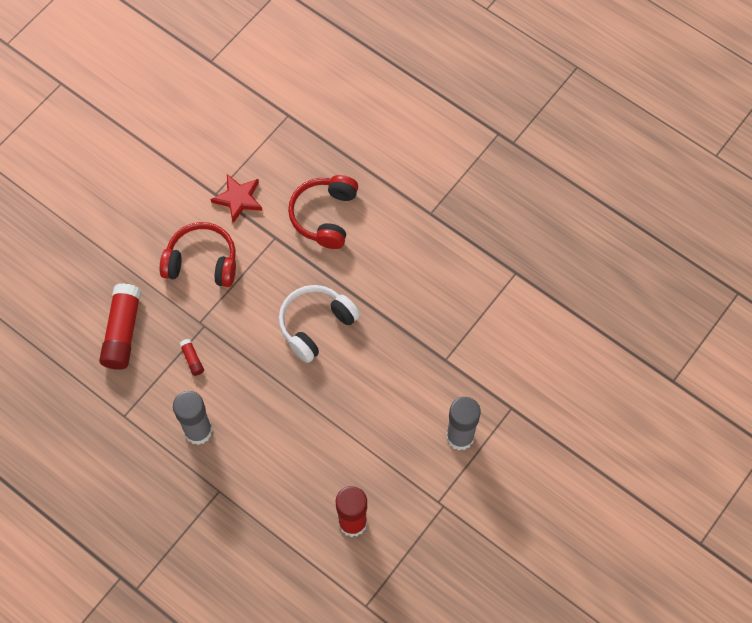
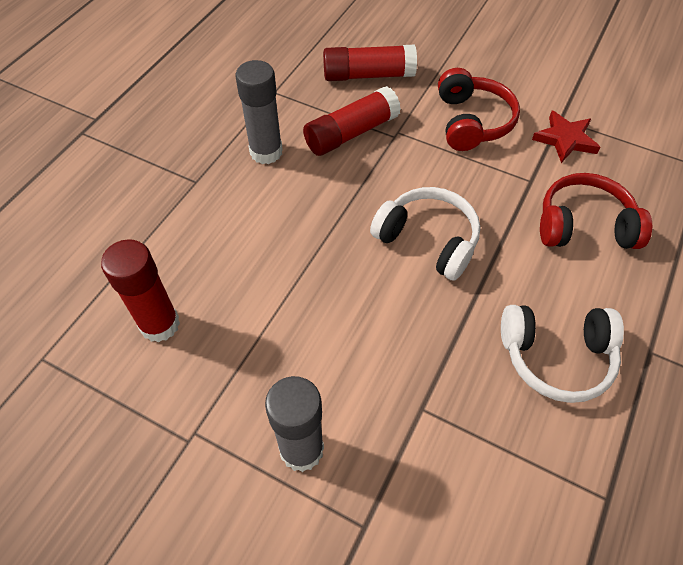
camera: 80 degrees right, 10 degrees down
(192, 359) = (351, 133): red glue stick -> red glue stick, size x2.27
(424, 270) = (556, 357): none -> white headphones

